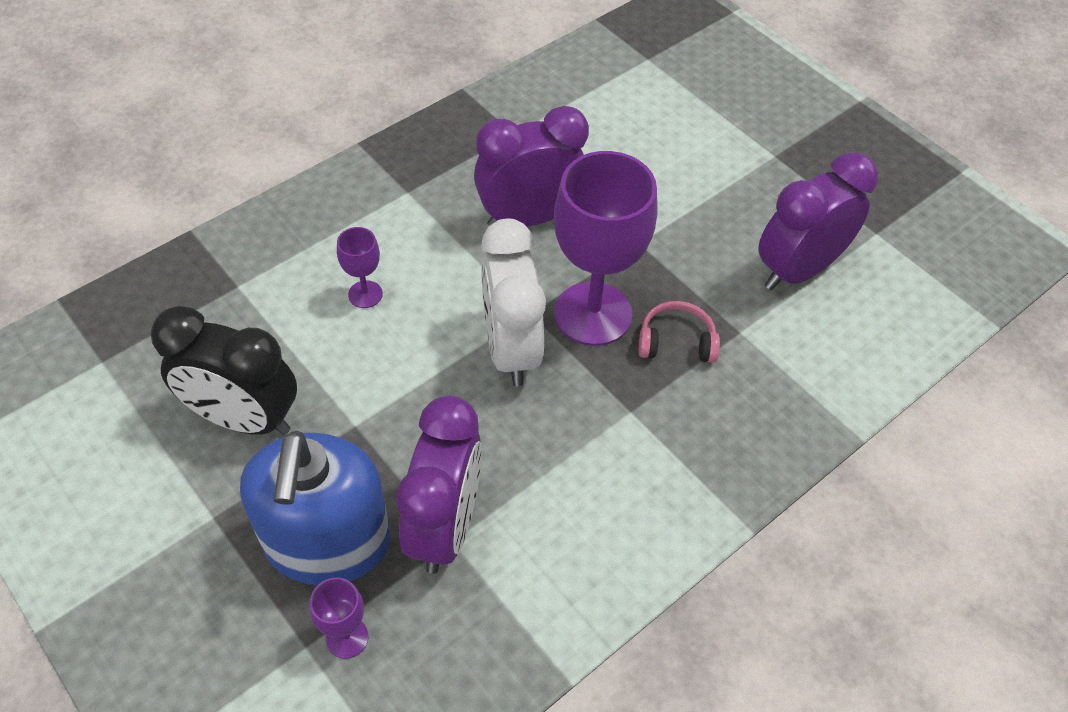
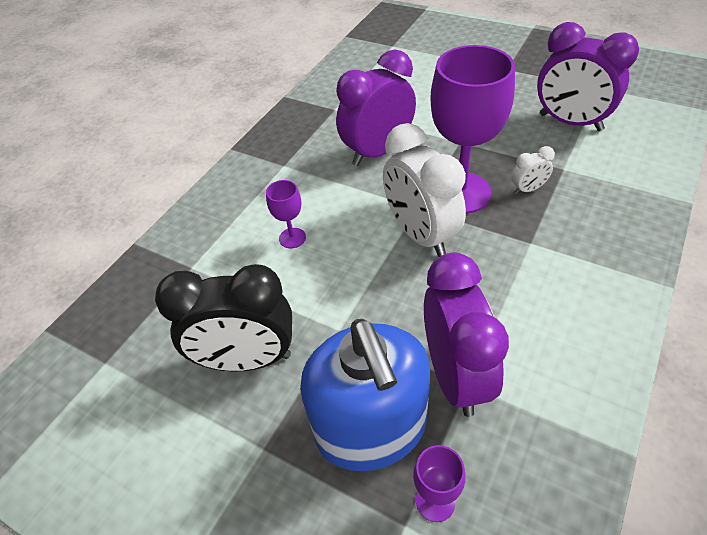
camera: 15 degrees left, 5 degrees down
(676, 342) = (528, 189): pink headphones -> white clock
(798, 270) = (570, 122): purple clock -> purple clock turned 90 degrees counterclockwise

